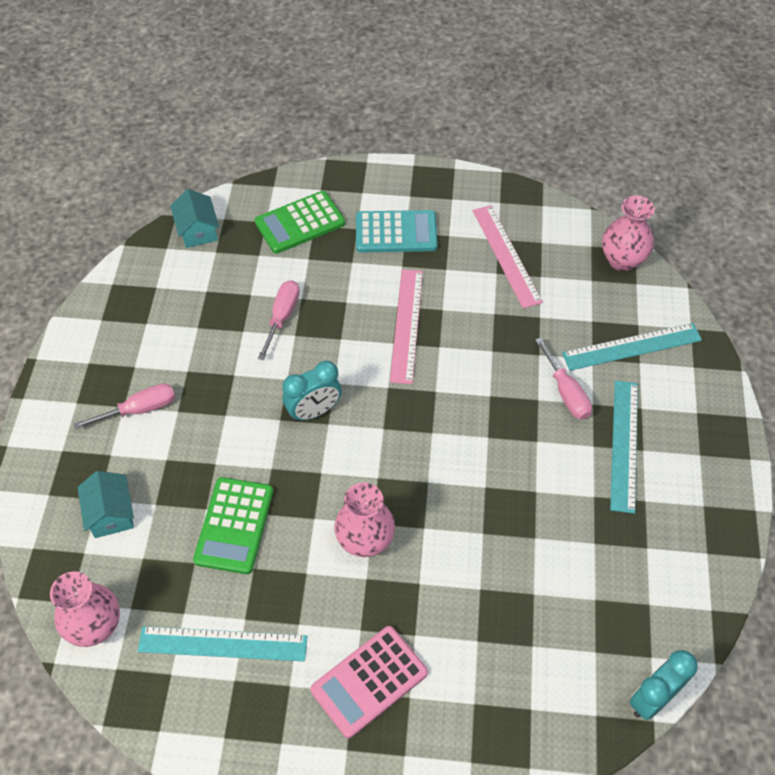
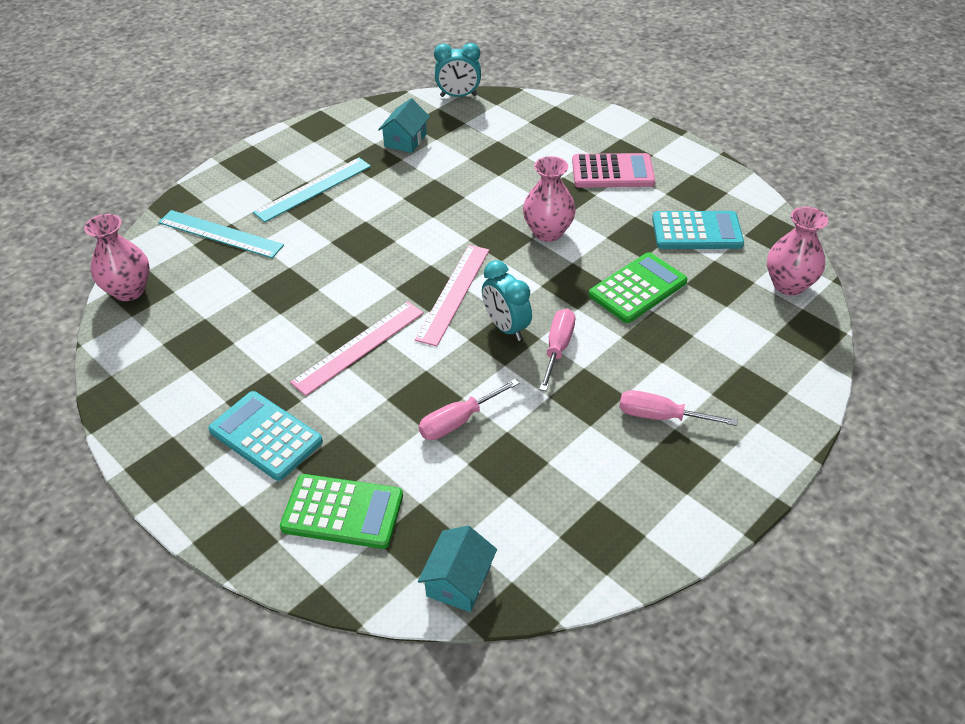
camera: 140 degrees left, 10 degrees down
(111, 513) = (736, 348): turquoise house -> turquoise house (405, 140)
(223, 644) = (696, 231): turquoise ruler -> turquoise calculator
(314, 411) = (506, 327): turquoise clock -> turquoise clock turned 135 degrees counterclockwise
(506, 255) = (205, 351): pink ruler -> pink ruler (453, 293)
(566, 392) = (306, 235): pink screwdriver -> pink screwdriver (557, 348)

